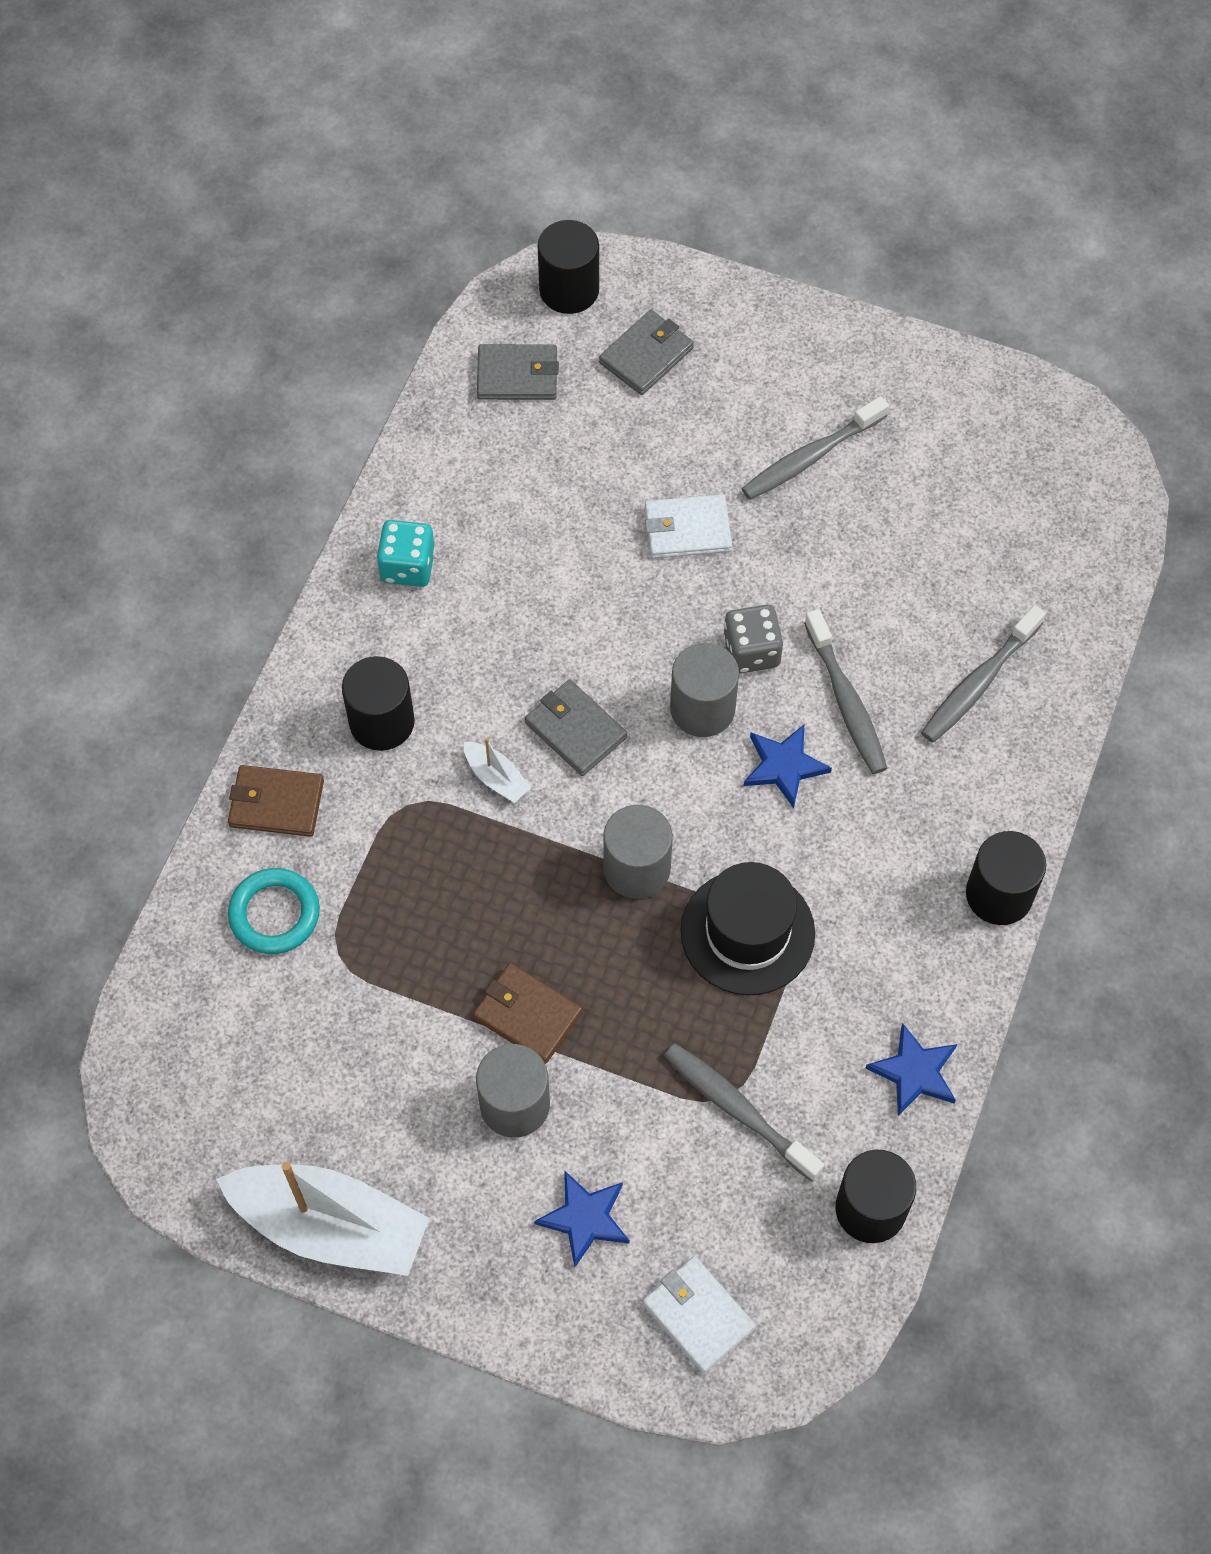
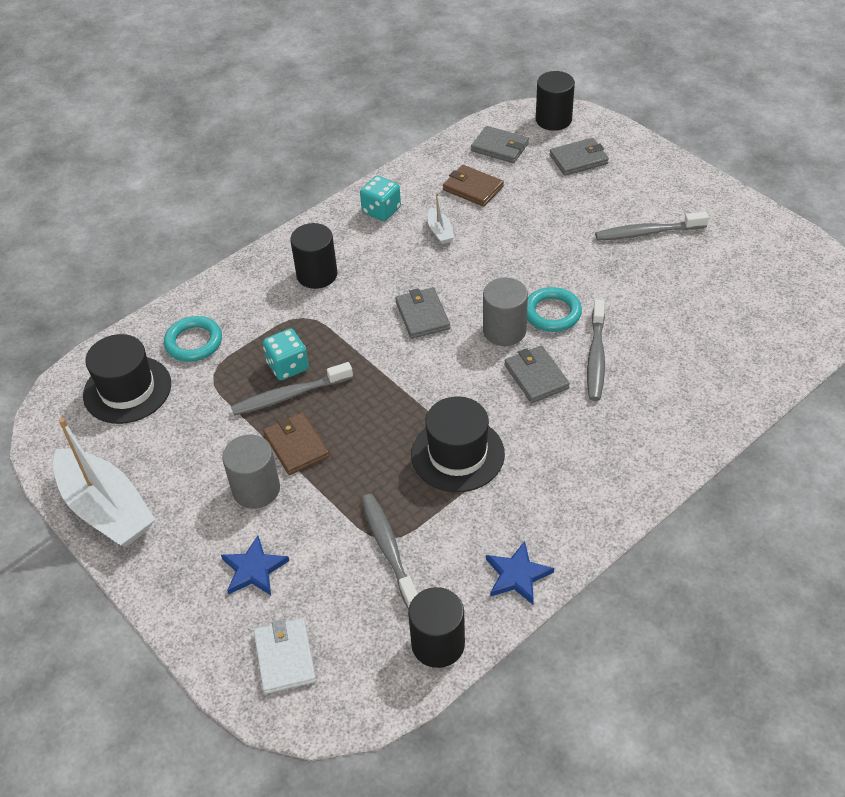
camera: 30 degrees right, 15 degrees down
(230, 1033) = (127, 389): none -> black hat
(276, 803) = (233, 292): brown wallet -> brown wallet (473, 188)
(437, 895) = (288, 366): none -> turquoise dice
(496, 777) = (361, 322): white boat -> white boat (440, 231)
(637, 868) = (412, 396): grey cylinder -> none
(687, 529) = (551, 243): white wallet -> none
(751, 651) = (552, 313): grey dice -> turquoise ring
(784, 766) = (536, 376): blue star -> grey wallet
(978, 683) = (688, 377): grey toothbrush -> grey toothbrush (289, 395)
(999, 894) = (635, 496): black cylinder -> none

